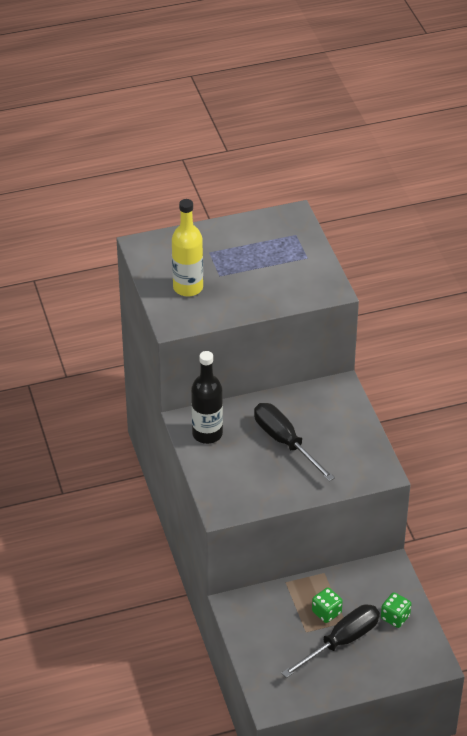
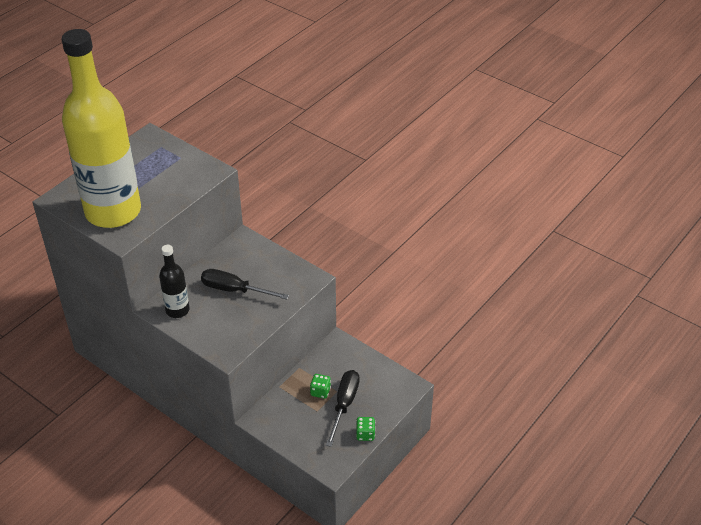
camera: 35 degrees left, 0 degrees up
(188, 287) = (113, 211): yellow bottle -> yellow bottle, size x2.32
(395, 617) = (365, 371): green dice -> green dice (365, 434)

